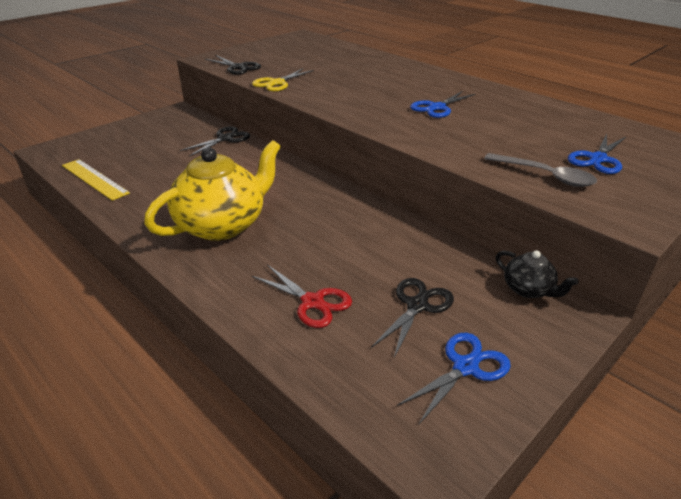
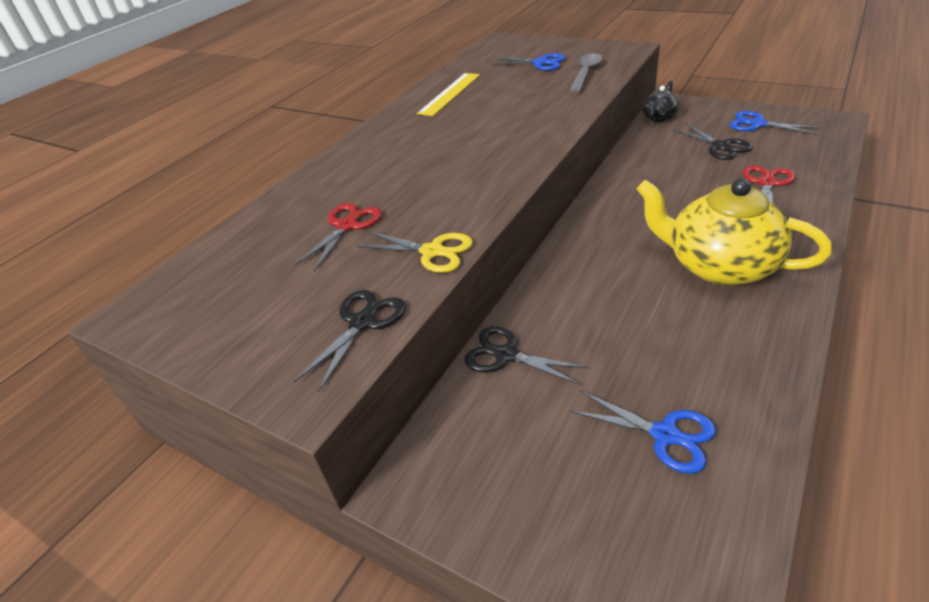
camera: 100 degrees left, 5 degrees up
(94, 179) = (735, 451): yellow ruler -> yellow ruler (450, 94)
(329, 68) = (347, 226): none -> red scissors
(417, 305) = (720, 146): black scissors -> black scissors turned 135 degrees counterclockwise
(437, 108) = (468, 129): blue scissors -> blue scissors (665, 434)

